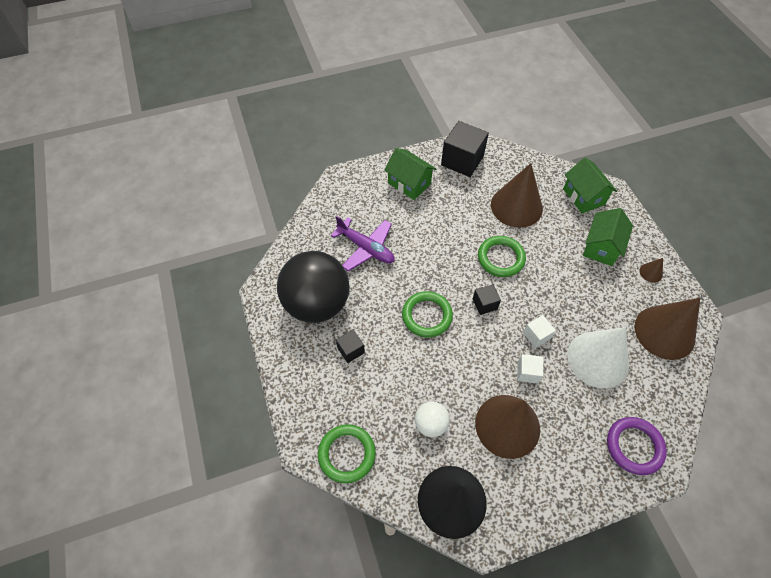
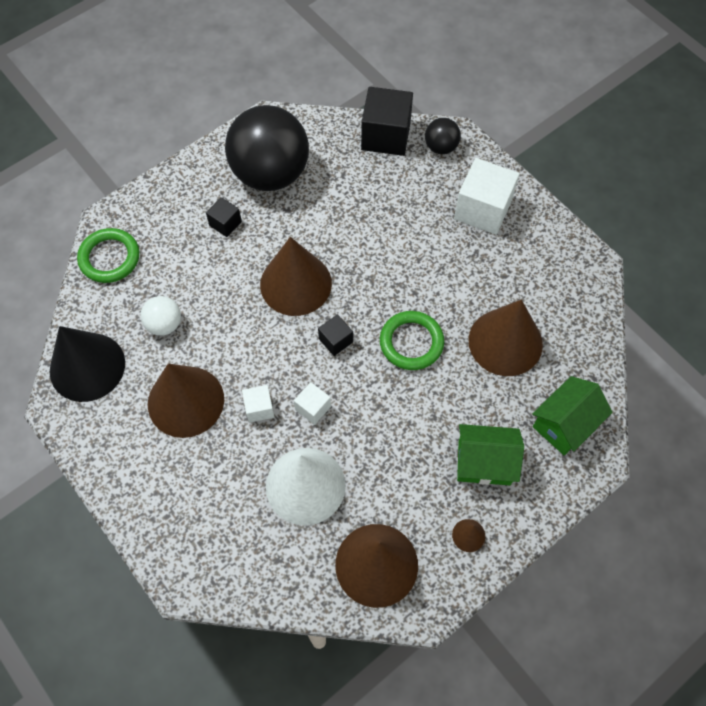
camera: 70 degrees right, 5 degrees up
(346, 189) = (441, 147): none -> black ball
(366, 248) = (363, 195): purple plane -> none
(409, 183) = (483, 209): green house -> white cube
(427, 316) = (296, 284): green ring -> brown cone
(462, 160) = (553, 258): black cube -> black cube (386, 136)
(634, 446) = (202, 546): purple ring -> none

